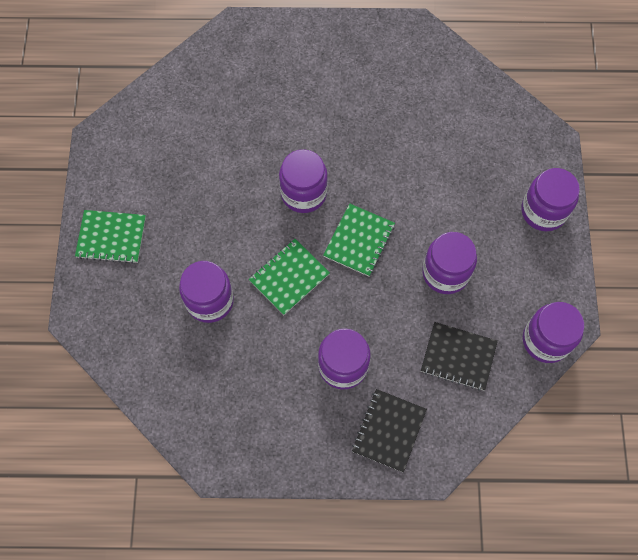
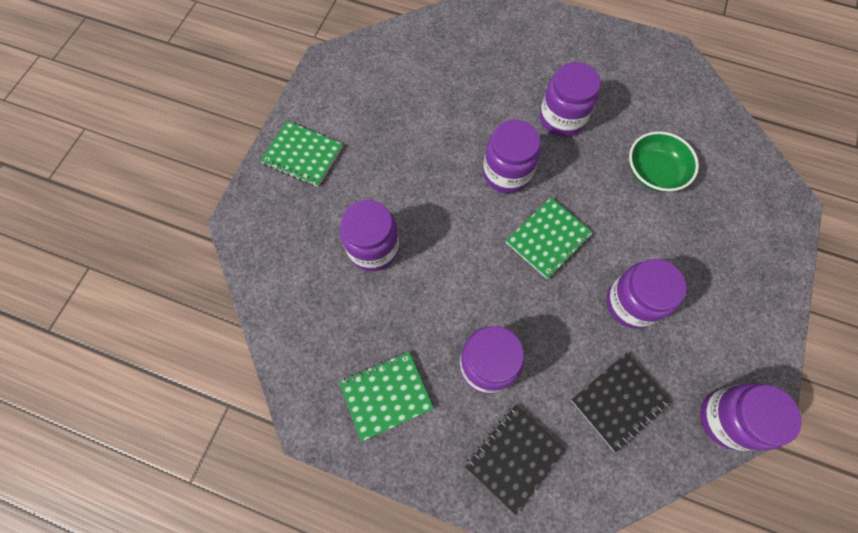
camera: 20 degrees right, 0 degrees up
(289, 277) = (462, 252): green notebook -> green notebook (386, 395)
(431, 150) = (654, 172): none -> green bowl
(458, 357) = (619, 401): black notebook -> black notebook turned 75 degrees counterclockwise
(543, 211) = (761, 273): purple jar -> purple jar (562, 118)

